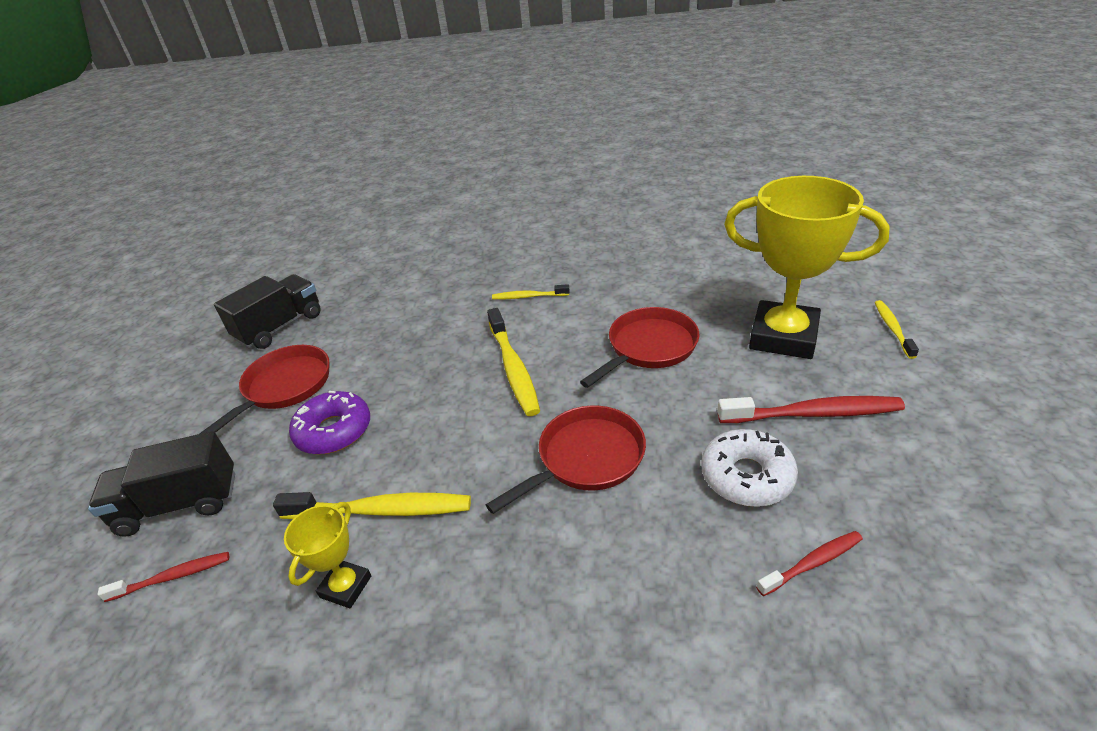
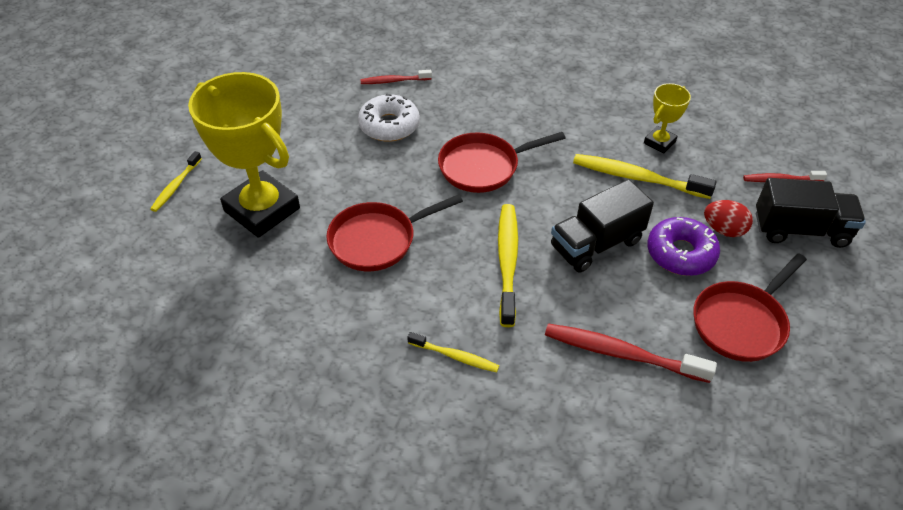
camera: 165 degrees left, 10 degrees up
(278, 474) = (723, 230): none -> red egg
(280, 327) = (773, 429): black truck -> black truck (596, 244)
(812, 414) = (311, 146): red toothbrush -> red toothbrush (622, 354)

